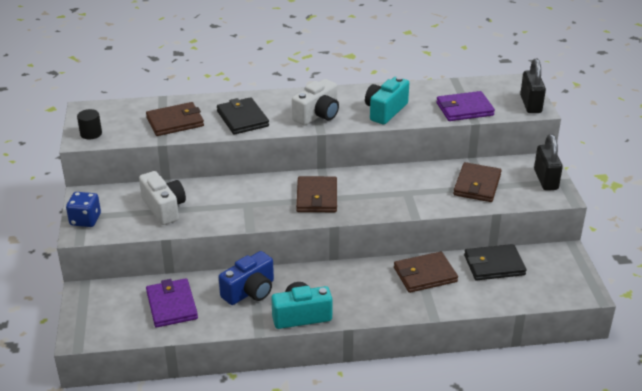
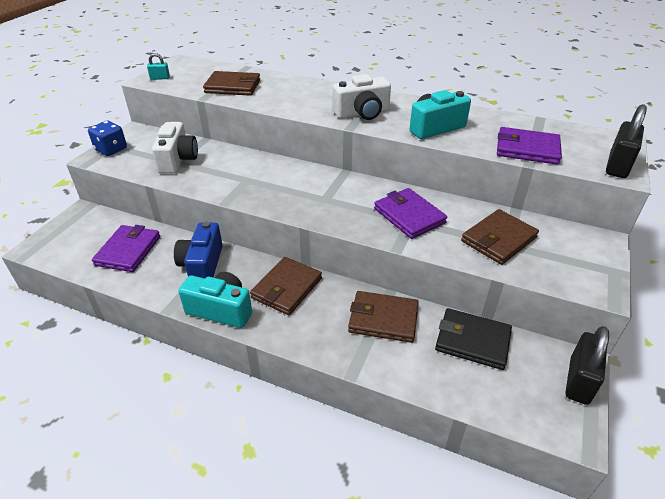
camera: 30 degrees right, 5 degrees up
(91, 134) = (160, 78): black cylinder -> turquoise padlock
(242, 118) = (291, 98): black wallet -> none
(250, 291) = (202, 265): blue camera -> blue camera turned 105 degrees clockwise
(317, 197) = (315, 194): brown wallet -> brown wallet (286, 288)
(402, 189) = (409, 216): none -> purple wallet
(545, 179) = (593, 262): black padlock -> black padlock (579, 380)

